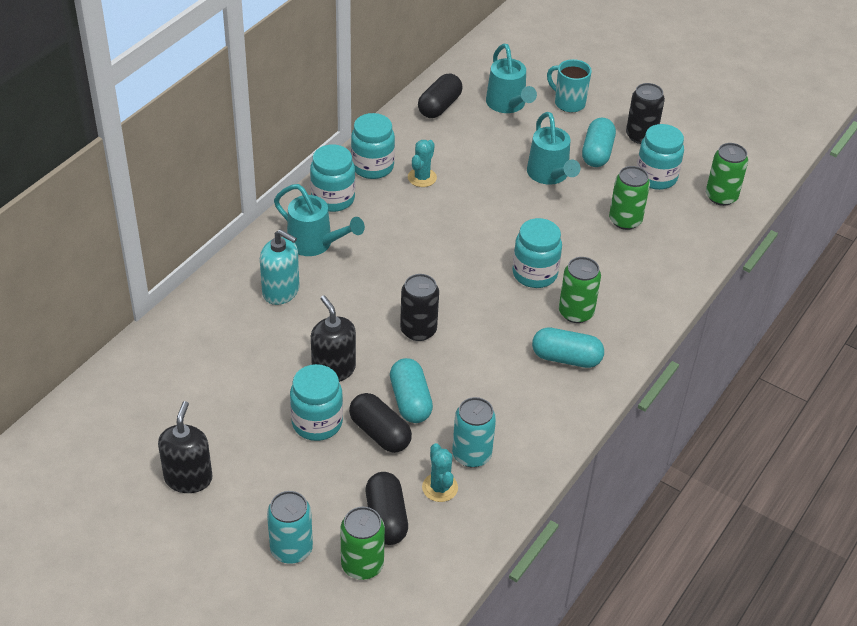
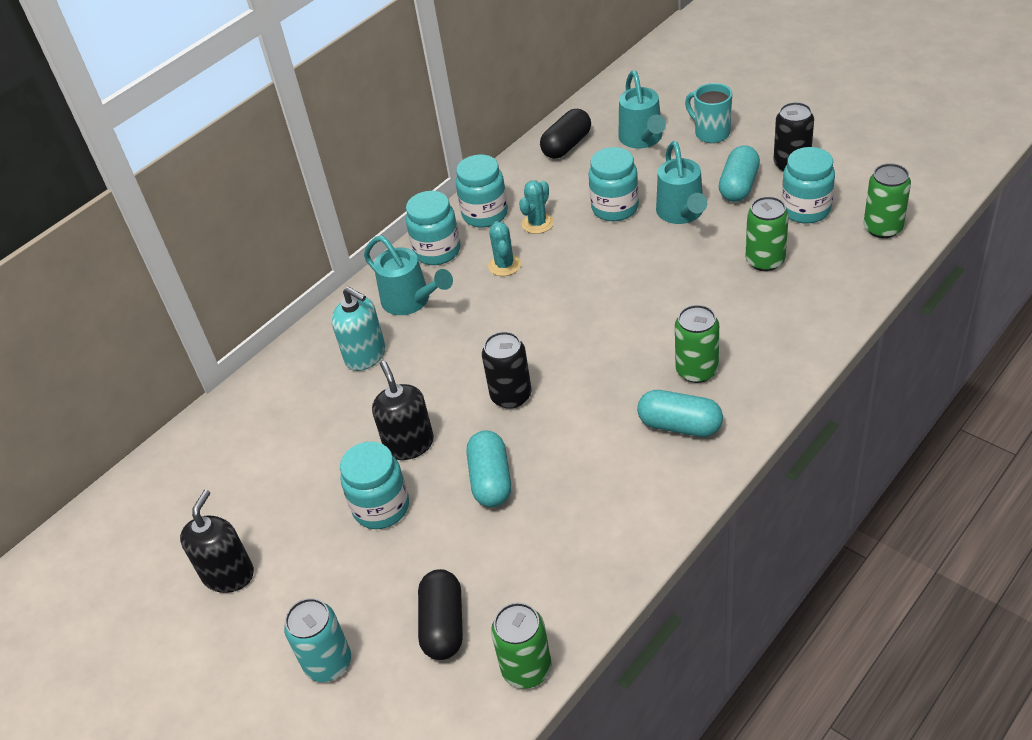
camera: 15 degrees right, 0 degrees up
(362, 565) = (407, 684): green can -> green can (526, 669)
(380, 433) = (450, 519): black capsule -> none
(440, 487) = (511, 586): turquoise cactus -> turquoise cactus (504, 265)
(471, 455) = (554, 545): turquoise can -> none
(534, 274) = (652, 326): turquoise jar -> turquoise jar (615, 208)

